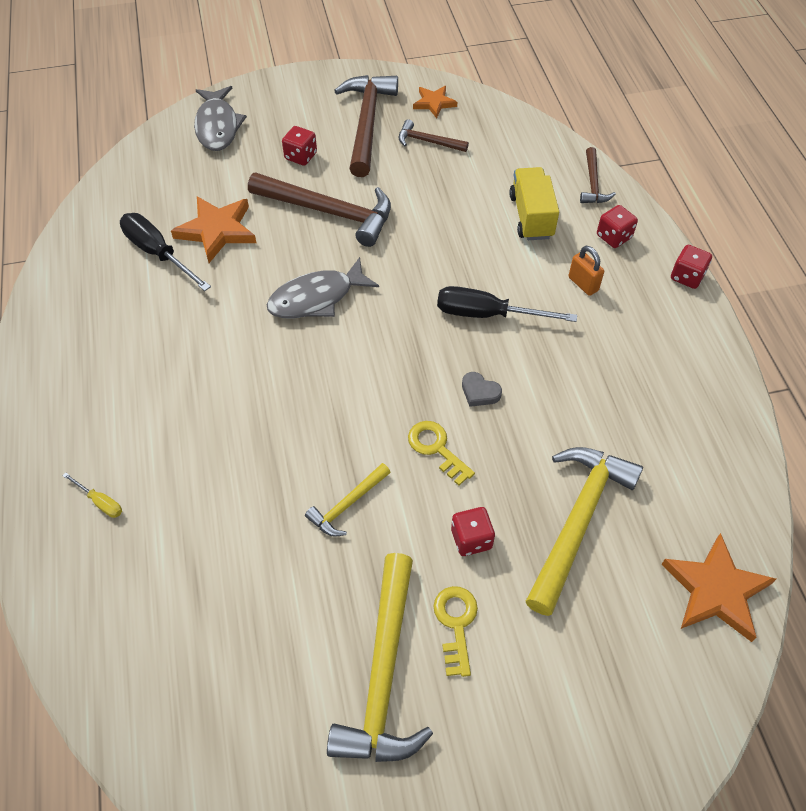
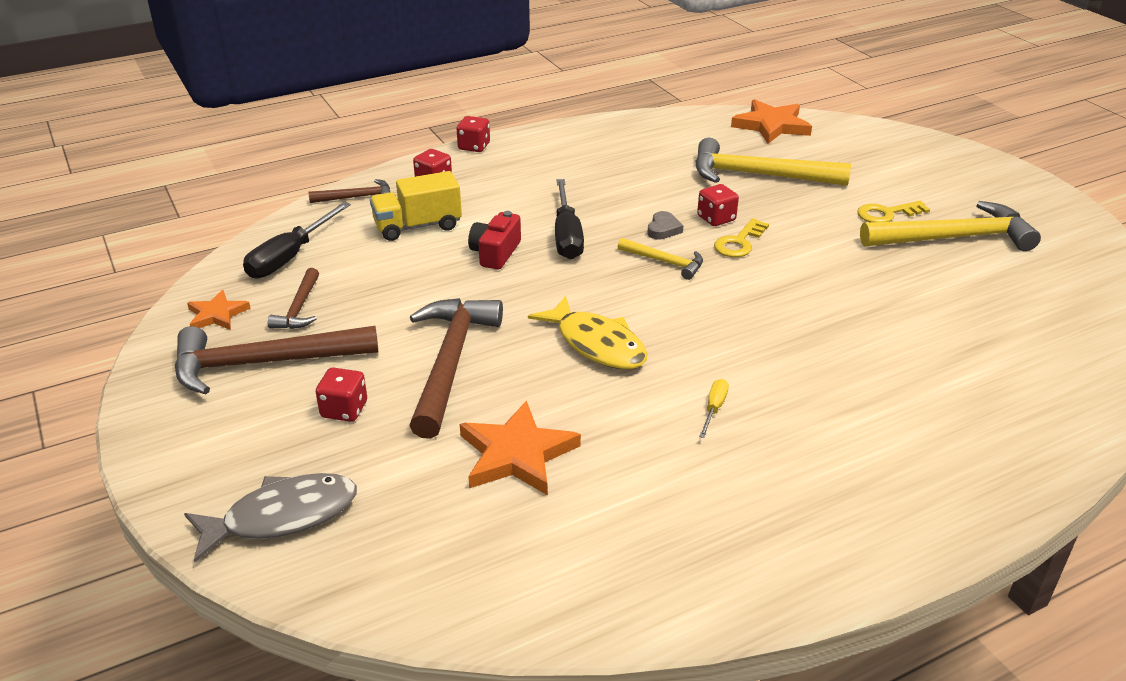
camera: 105 degrees left, 20 degrees down
(100, 502) = (960, 434): yellow screwdriver -> yellow screwdriver (714, 408)
(158, 253) = (581, 502): black screwdriver -> black screwdriver (290, 257)
(317, 298) = (596, 344): grey fish -> yellow fish
(347, 505) = (831, 278): yellow hammer -> yellow hammer (665, 262)
(471, 539) = (812, 216): red dice -> red dice (716, 218)
(472, 260) = (495, 253): none -> red camera
(583, 284) = (504, 192): orange padlock -> none

